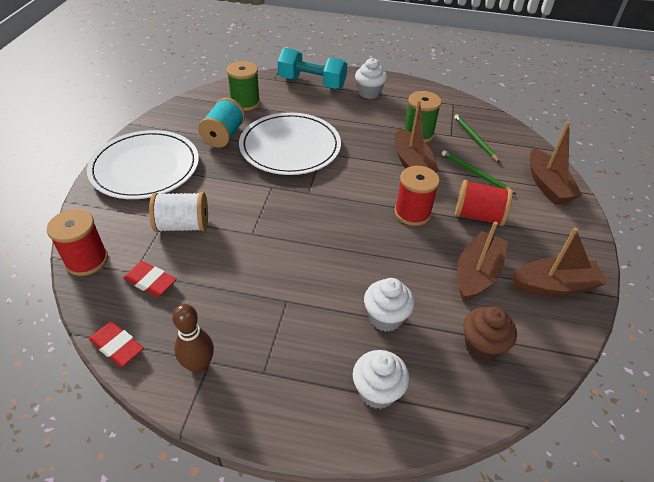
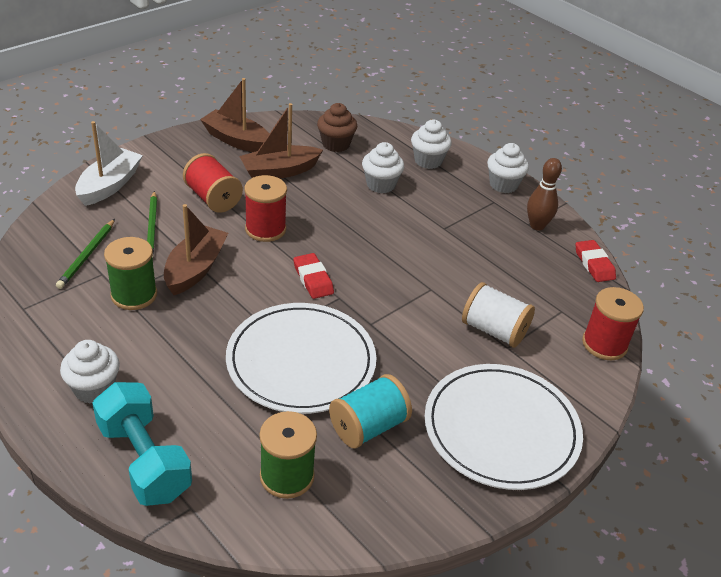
camera: 145 degrees left, 5 degrees down
(150, 281) = (549, 295): red eraser -> red eraser (313, 279)
(270, 411) = (503, 185): none -> white cupcake
(547, 185) = (109, 185): brown boat -> white boat

